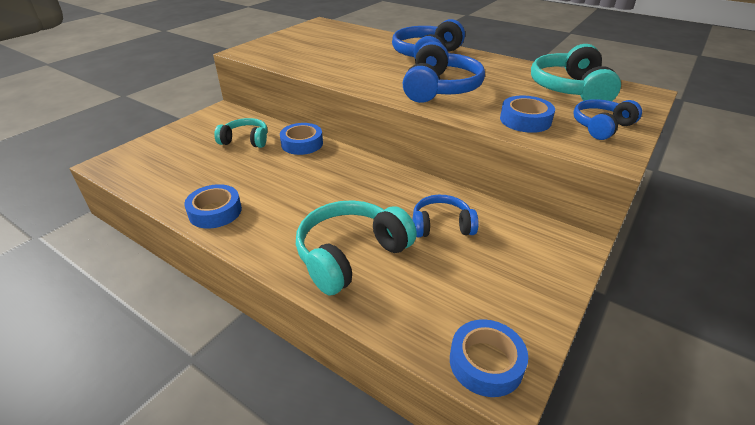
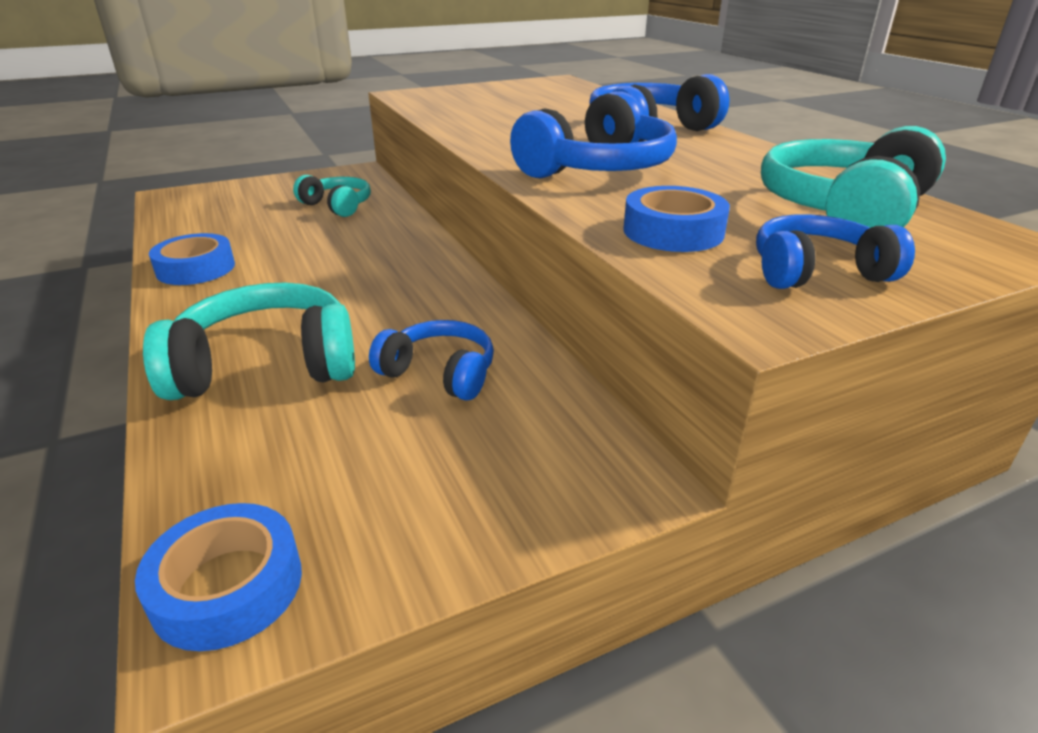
camera: 30 degrees right, 5 degrees down
(302, 144) = (397, 224): blue tape -> none

